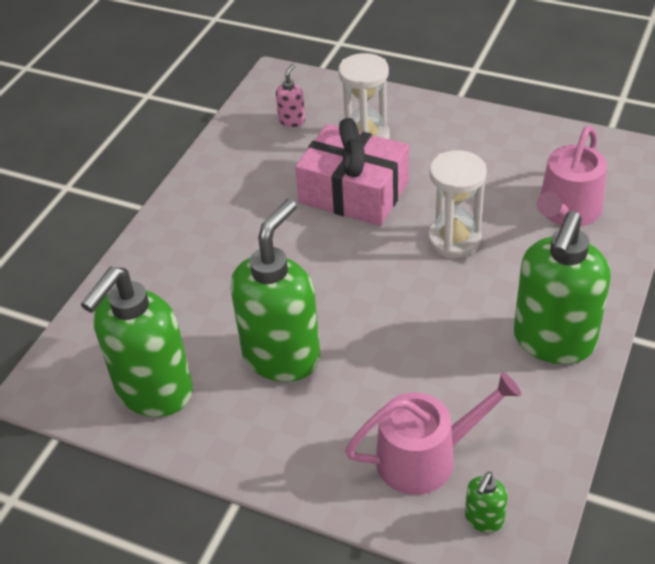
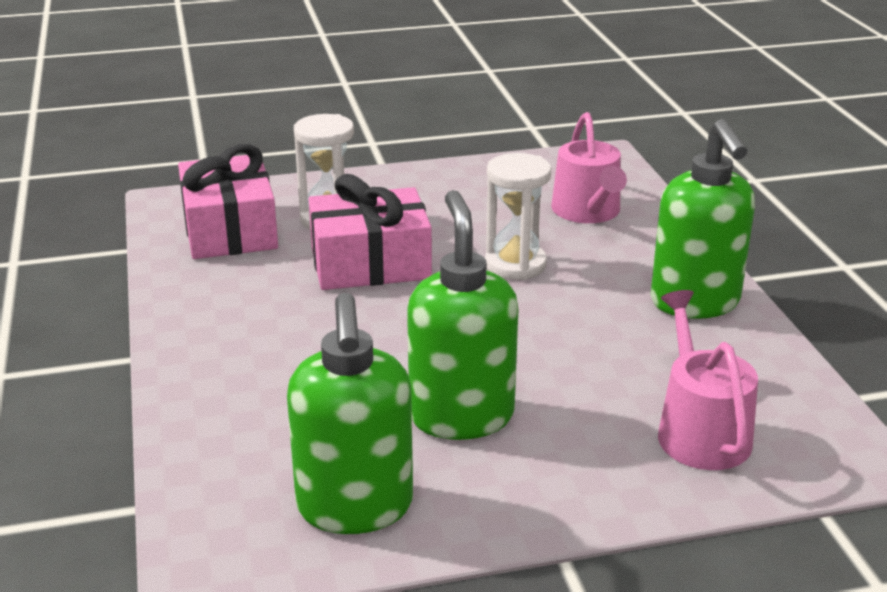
camera: 40 degrees left, 15 degrees down
(292, 120) = (229, 230): pink soap dispenser -> pink gift
(425, 457) = (699, 431): pink watering can -> pink watering can turned 45 degrees counterclockwise
(484, 519) = (807, 452): green soap dispenser -> none

